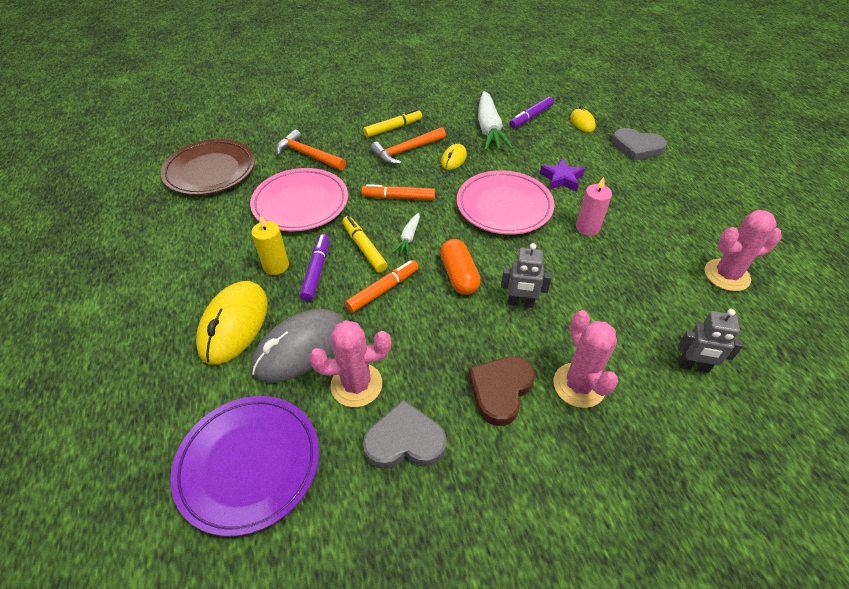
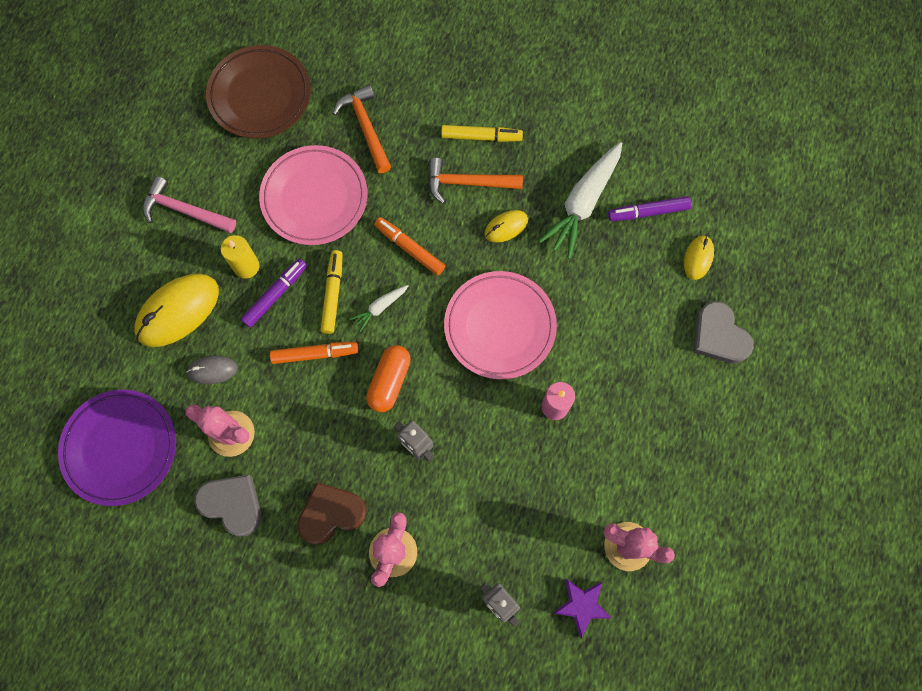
camera: 35 degrees right, 25 degrees up
(192, 258) = (185, 210): none -> pink hammer
(300, 348) = (212, 370): grey mouse -> grey mouse, size x0.52
(561, 179) = (591, 327): purple star -> purple star (581, 605)

